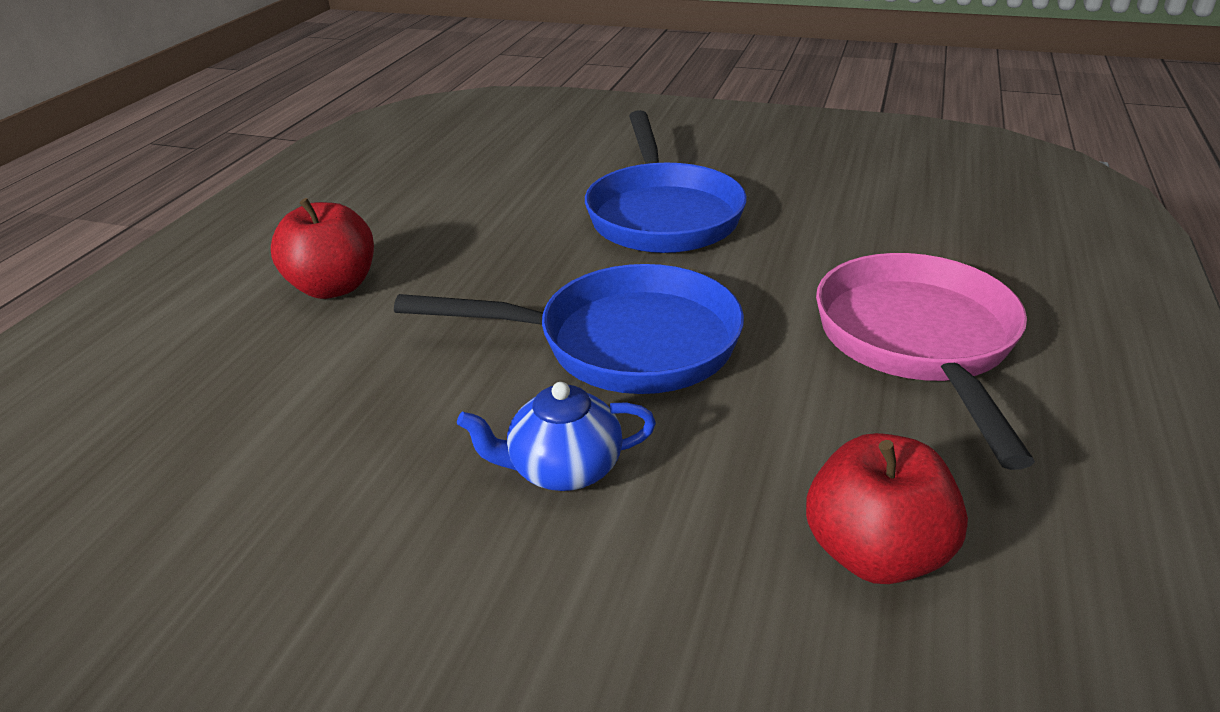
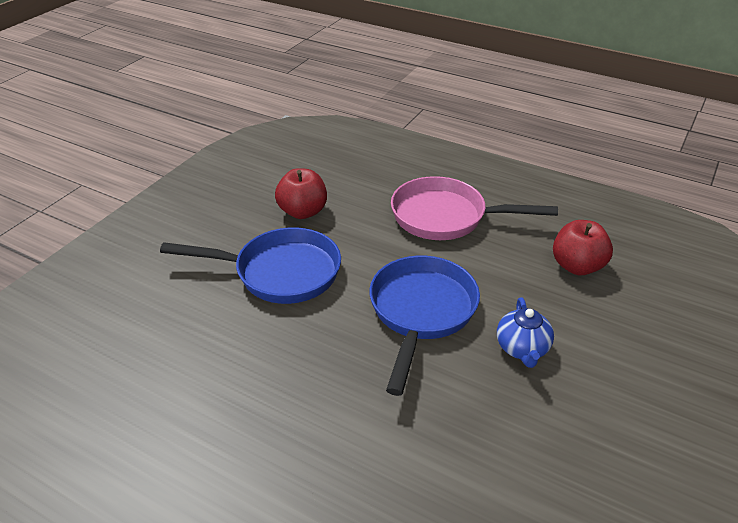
camera: 80 degrees left, 5 degrees up
(333, 287) = (306, 454): red apple -> red apple (303, 212)

